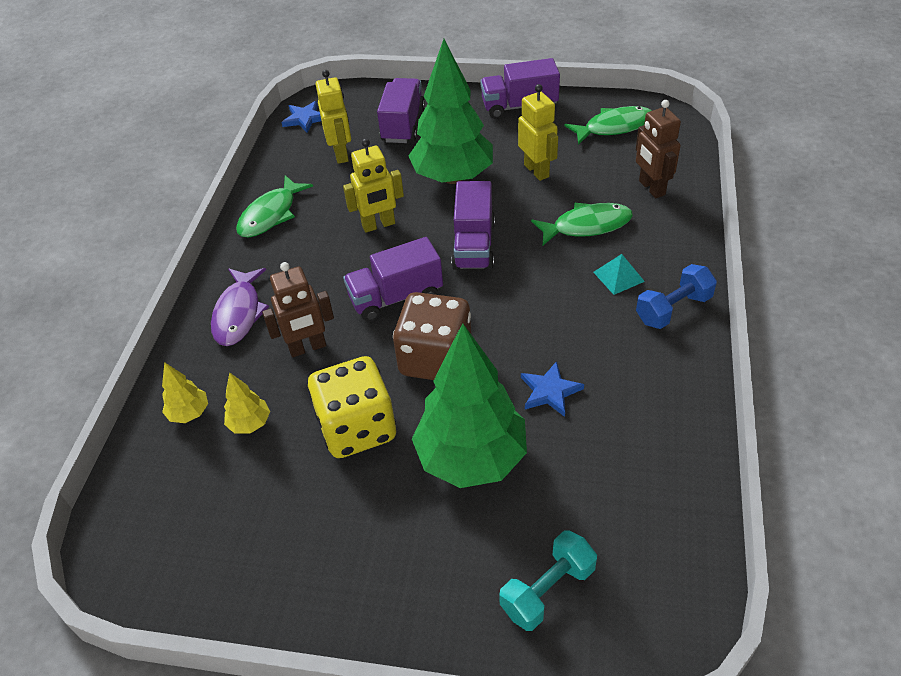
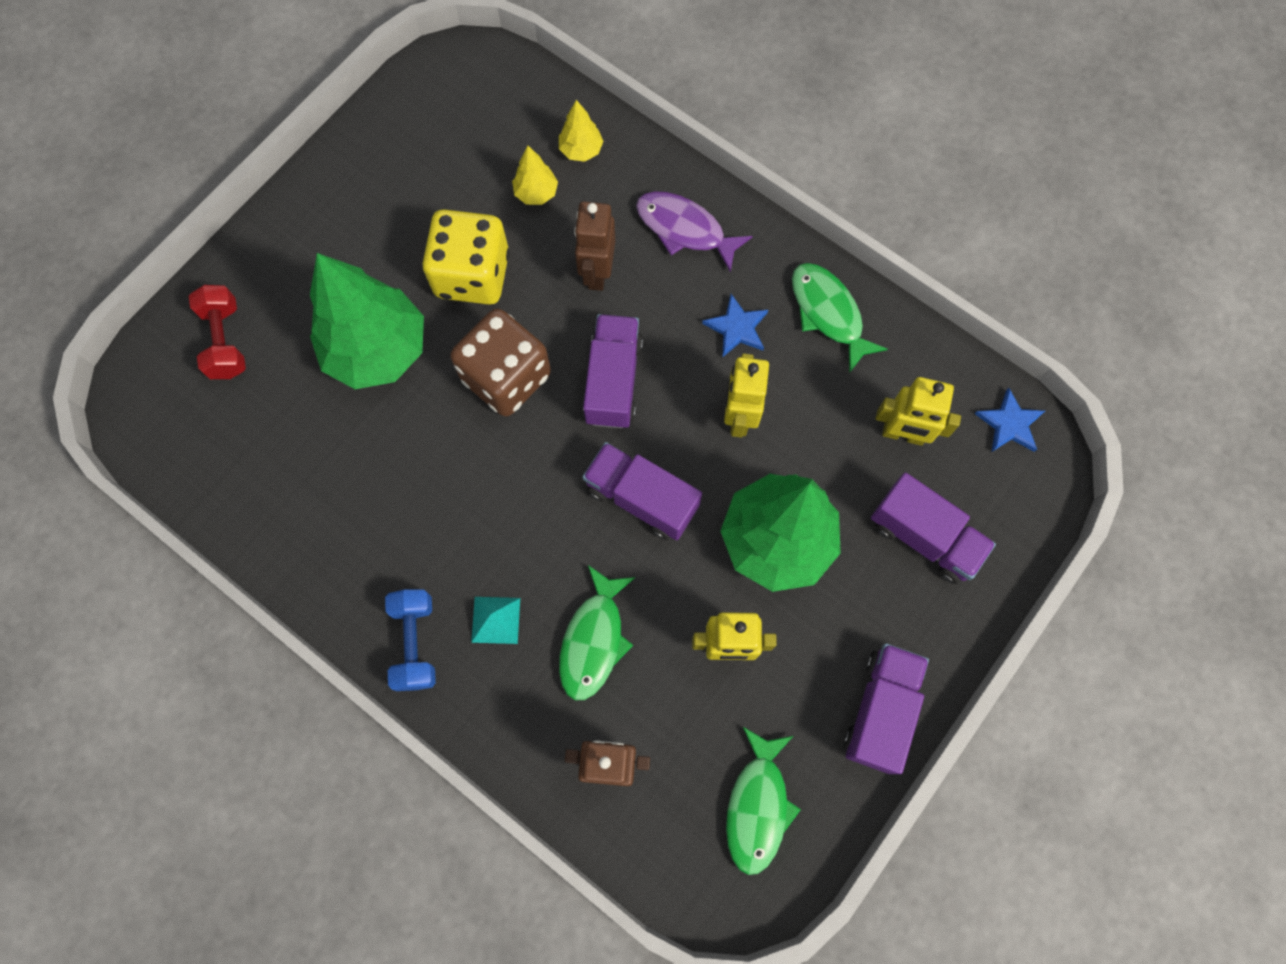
camera: 115 degrees right, 25 degrees up
(547, 590) = (225, 341): turquoise dumbbell -> red dumbbell
(550, 391) = (400, 456): blue star -> blue star (737, 328)

